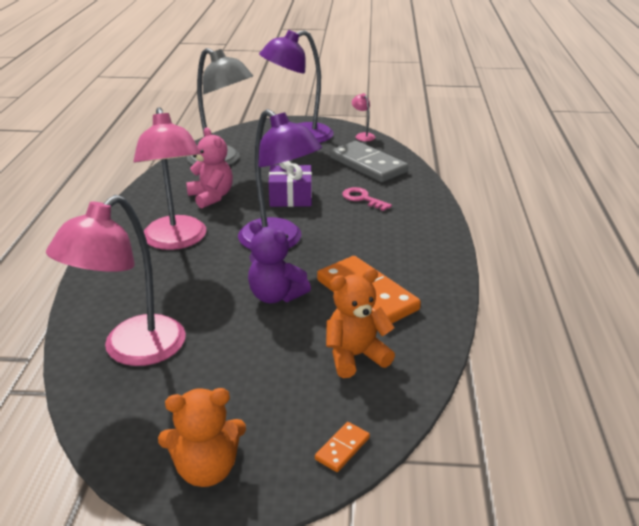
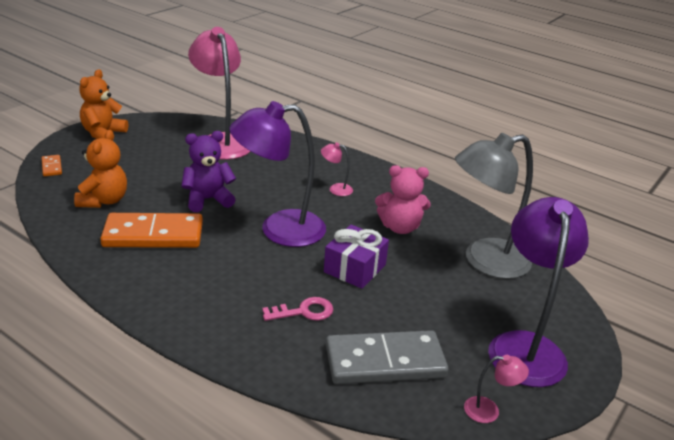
camera: 120 degrees right, 0 degrees up
(176, 241) = (335, 189): pink lamp -> pink lamp, size x0.41

